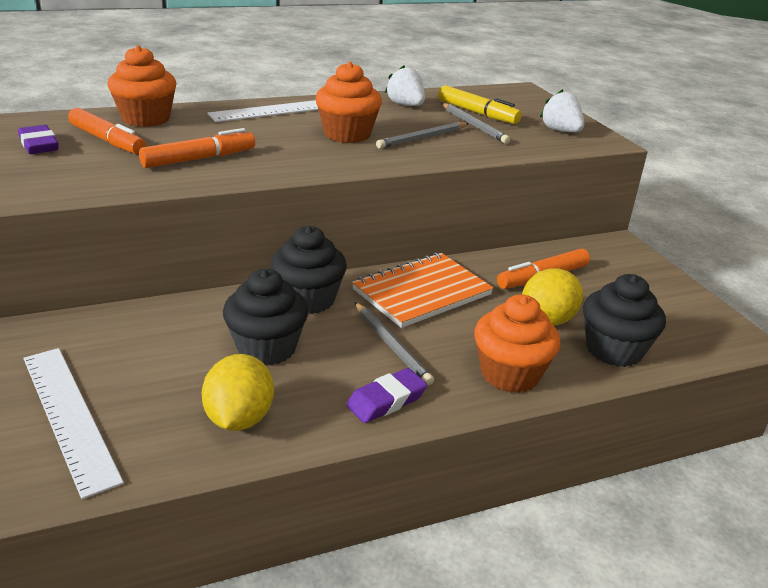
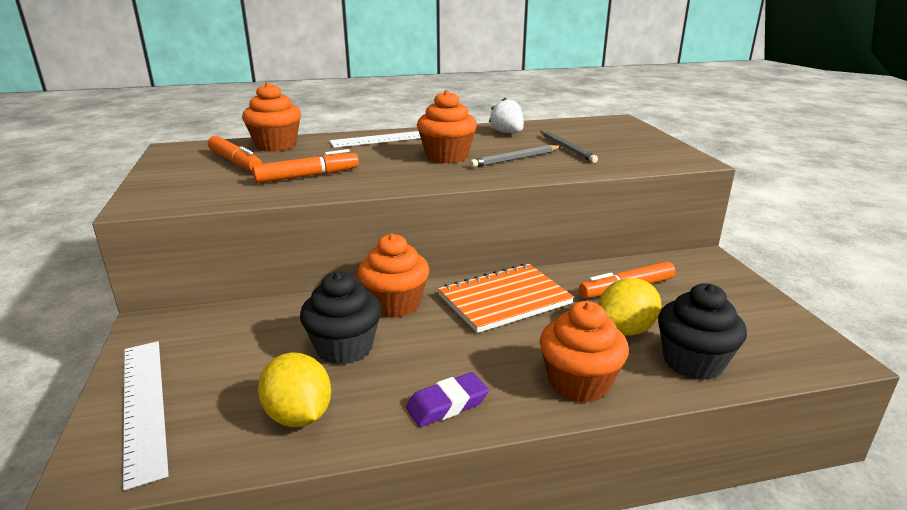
camera: 10 degrees right, 5 degrees down
(39, 145) = (177, 166): purple eraser -> none
(239, 418) = (299, 416): yellow lemon -> yellow lemon turned 45 degrees counterclockwise
(308, 300) = (395, 304): black cupcake -> orange cupcake
(391, 345) = (464, 349): grey pencil -> none
(477, 113) = (572, 138): yellow marker -> none
(560, 131) = (650, 152): white strawberry -> none

